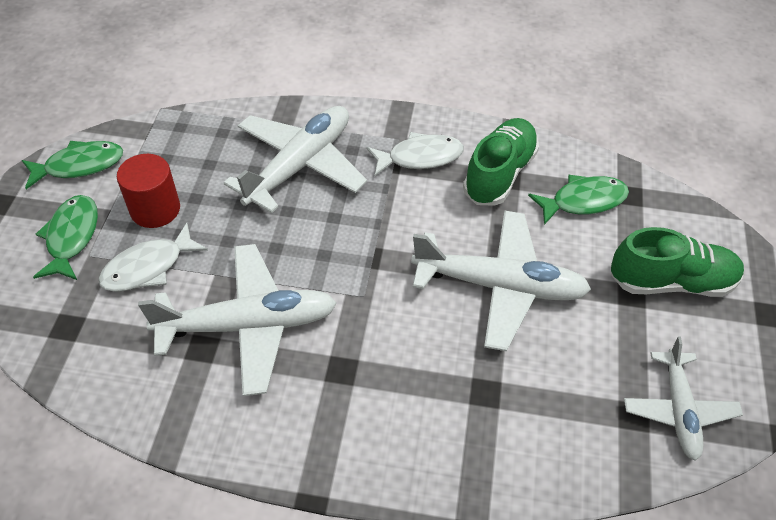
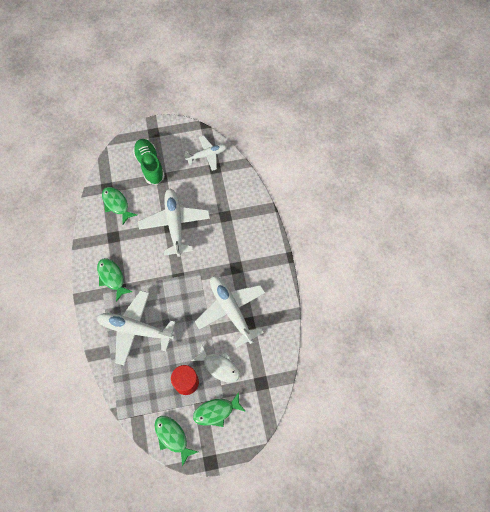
camera: 110 degrees left, 15 degrees up
(420, 157) = (112, 277): white fish -> green fish
(499, 174) = (111, 241): green shoe -> none

